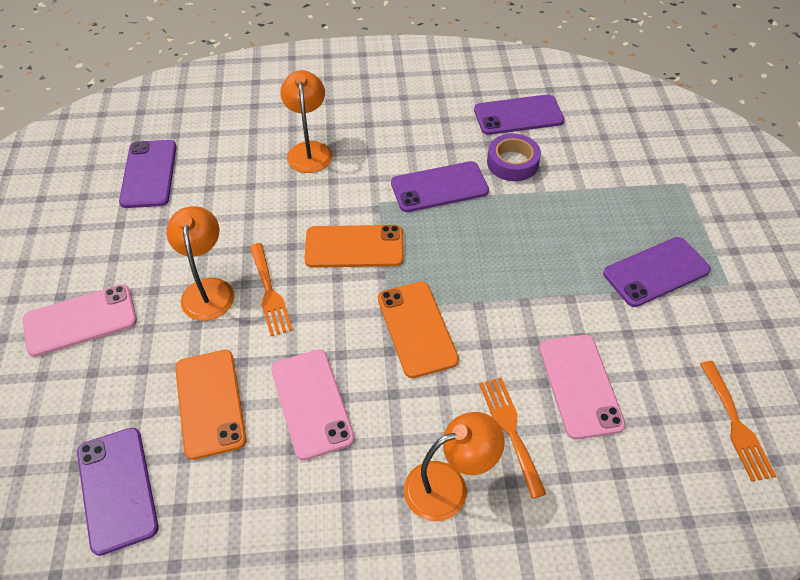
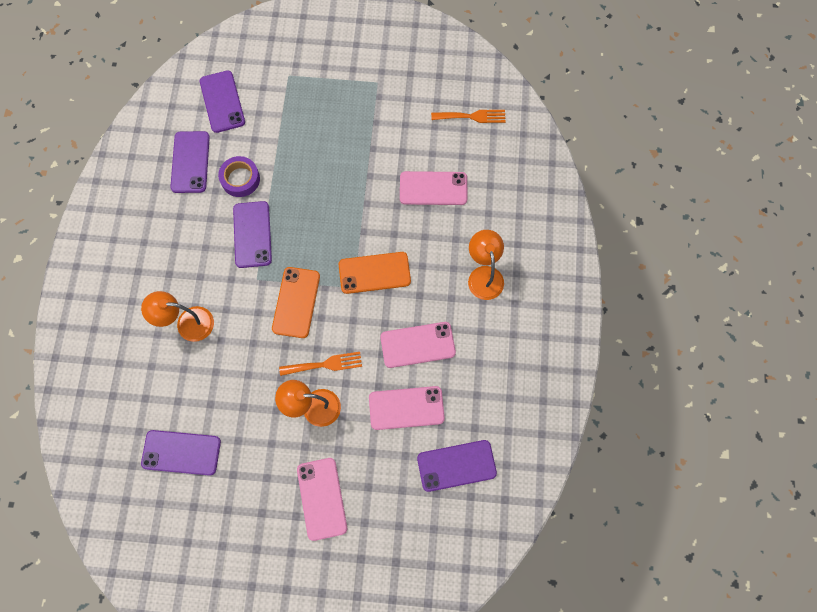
camera: 80 degrees left, 20 degrees up
(210, 403) = (406, 408): orange phone -> pink phone
(510, 430) = (455, 234): orange fork -> none
(656, 272) = (360, 119): purple phone -> purple phone (222, 101)

